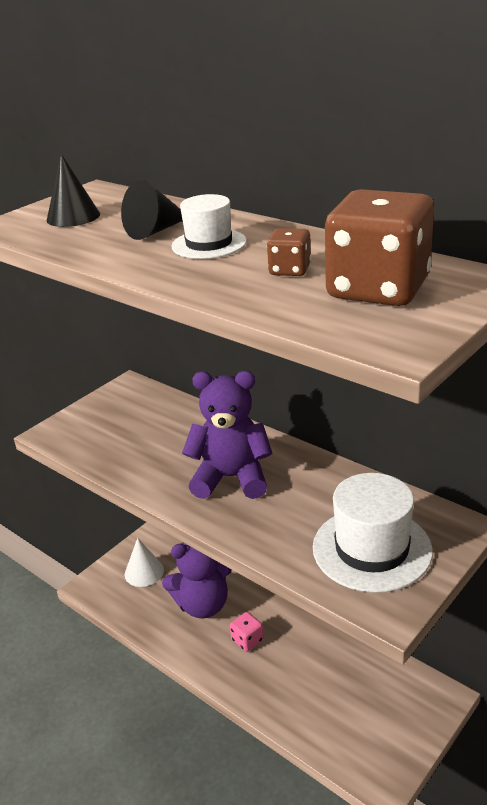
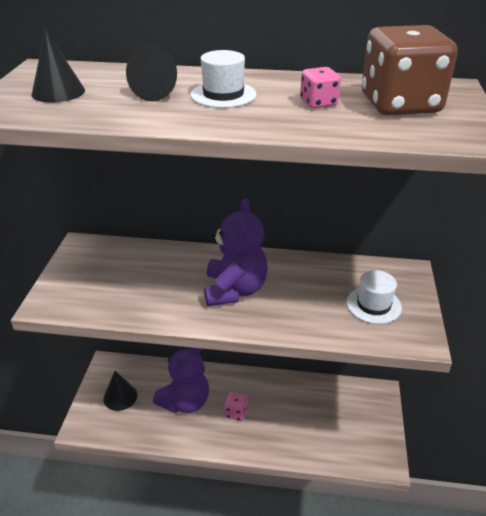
camera: 35 degrees left, 5 degrees up
(144, 572) = (120, 396): white cone -> black cone
(231, 478) = (235, 290): purple teddy bear -> purple teddy bear turned 120 degrees clockwise
(290, 270) = (318, 103): brown dice -> pink dice
(371, 549) = (373, 305): white hat -> white hat, size x0.62

